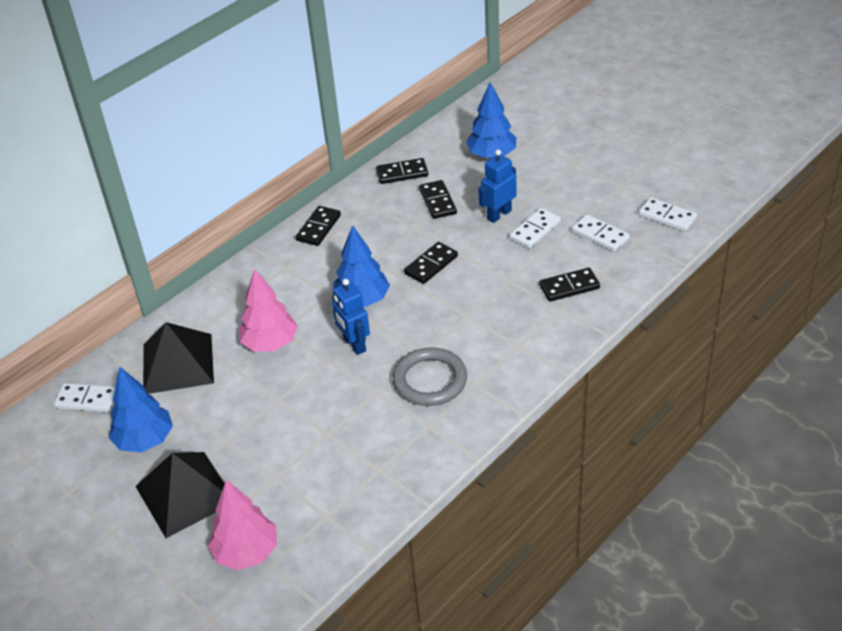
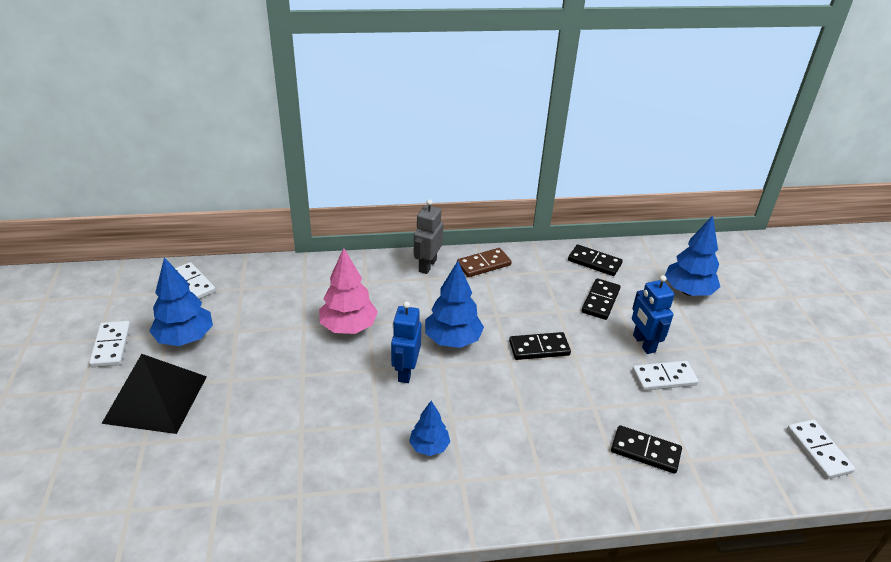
camera: 35 degrees right, 5 degrees down
(177, 363) = (273, 298): black pyramid -> none
(246, 552) = (129, 483): pink tree -> none
(274, 257) = (427, 265): none -> grey robot
(318, 228) = (483, 264): black domino -> brown domino
(430, 380) = (429, 446): grey ring -> blue tree
(499, 214) = (643, 343): blue robot -> blue robot turned 105 degrees counterclockwise
(600, 235) = (725, 423): white domino -> white domino (111, 346)

